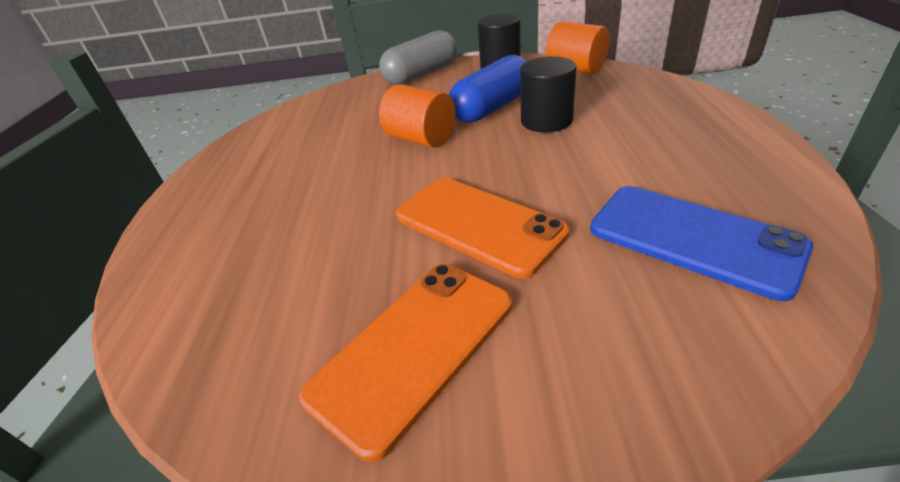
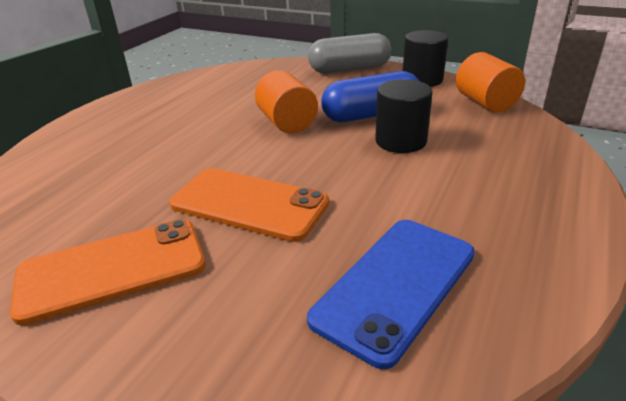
camera: 25 degrees right, 5 degrees down
(478, 224) = (249, 204): orange phone -> orange phone turned 45 degrees counterclockwise
(693, 238) = (395, 285): blue phone -> blue phone turned 60 degrees clockwise

